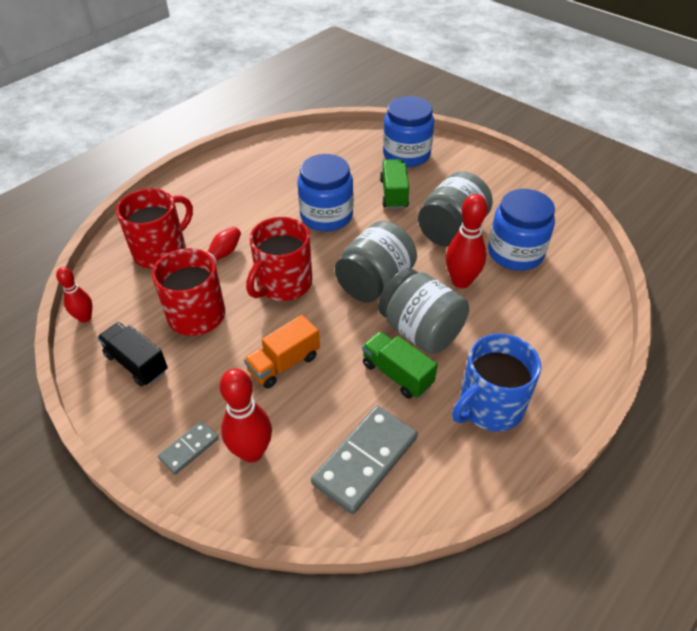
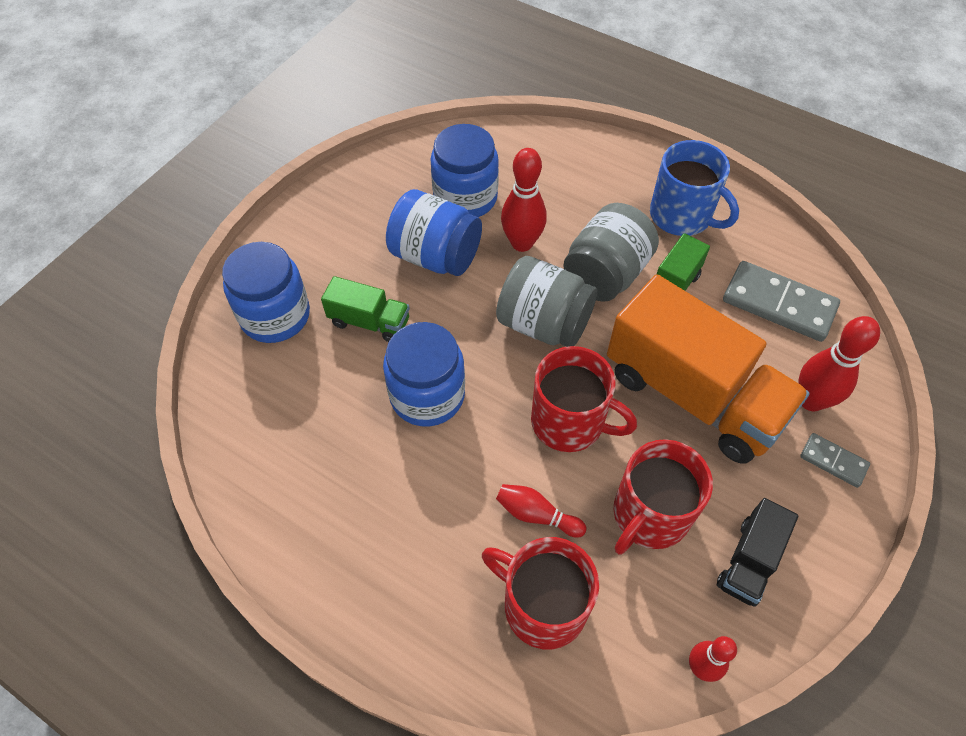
camera: 100 degrees left, 10 degrees up
(284, 363) = (692, 394): orange truck -> orange truck, size x2.12
(394, 194) = (369, 322): green truck -> green truck turned 150 degrees counterclockwise
(451, 230) = (435, 256): grey jar -> blue jar

